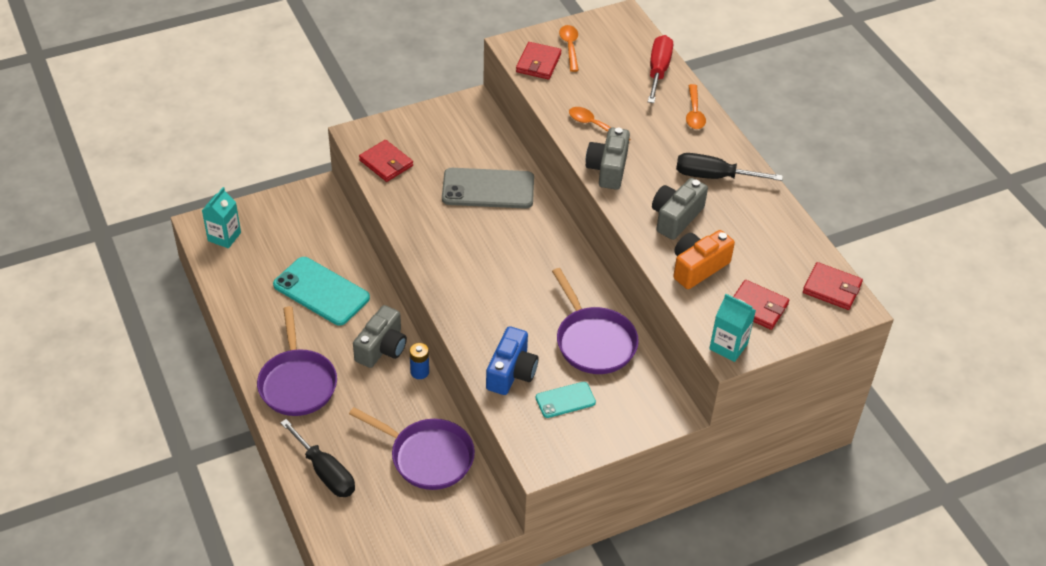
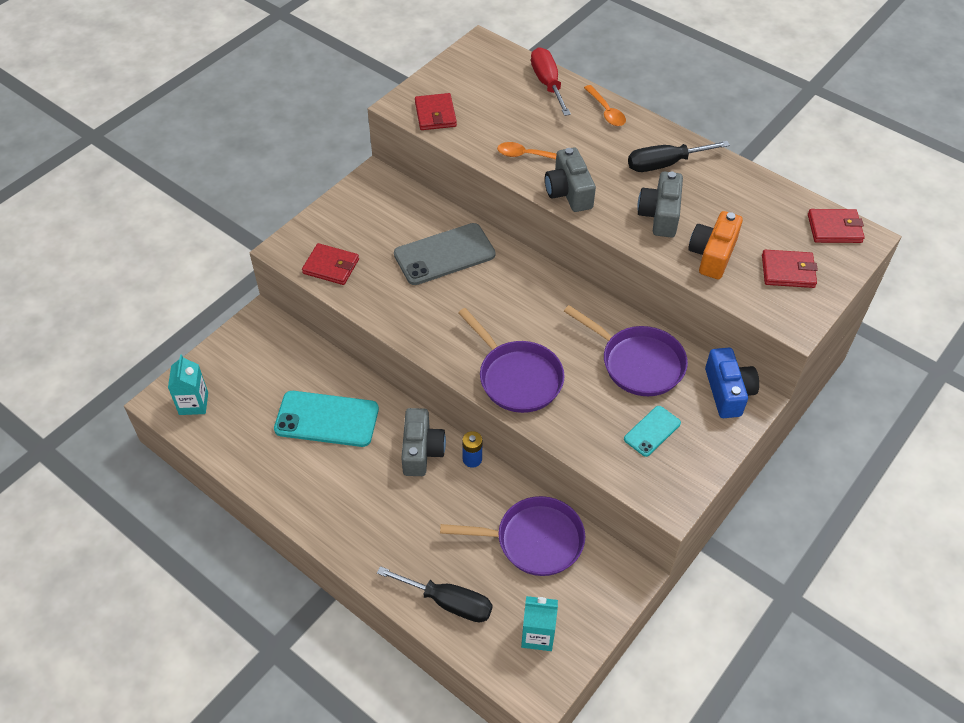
camera: 25 degrees left, 5 degrees up
(297, 382) = (362, 522): purple pan -> purple pan (517, 377)
(511, 372) = (586, 425): blue camera -> blue camera (728, 392)
(570, 47) = (453, 89): orange spoon -> none
(728, 346) = (791, 319): turquoise carton -> turquoise carton (537, 635)

